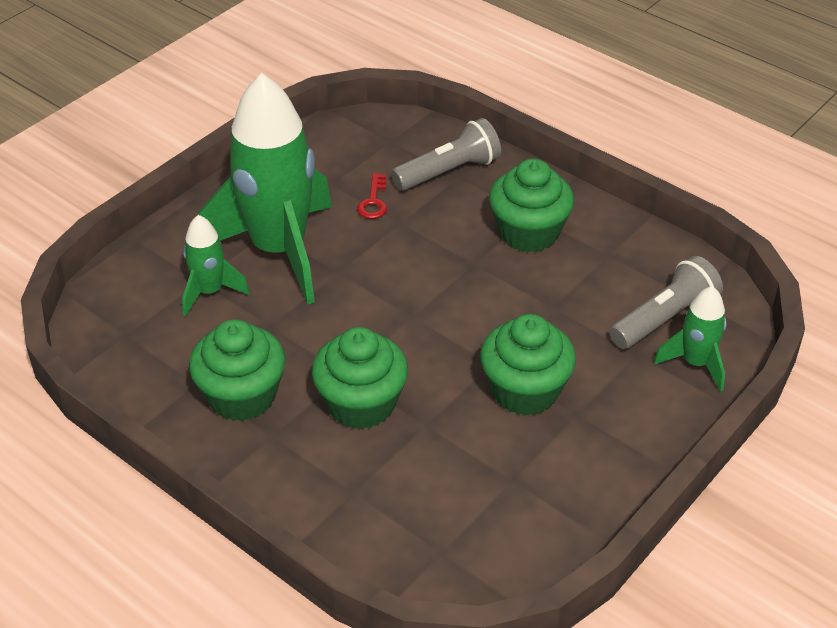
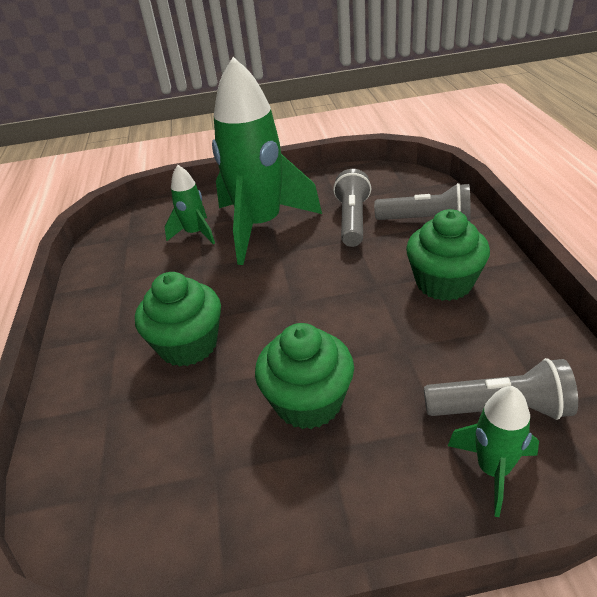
camera: 45 degrees right, 5 degrees down
(242, 396) = (133, 301): green cupcake -> none
(373, 201) = (352, 220): red key -> grey flashlight

